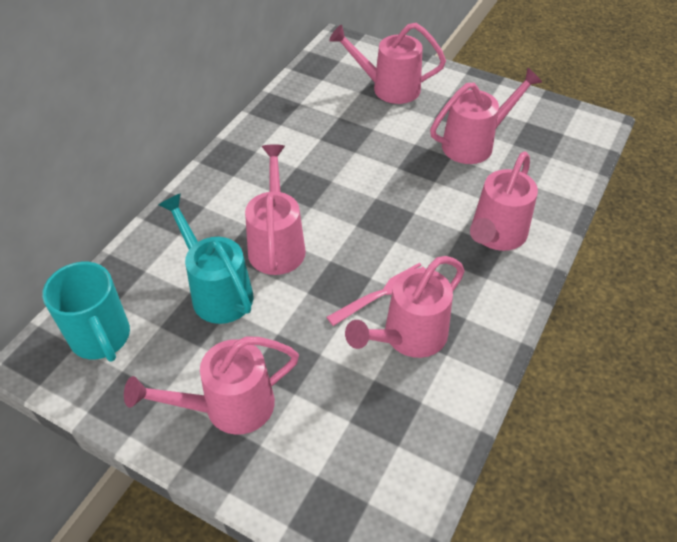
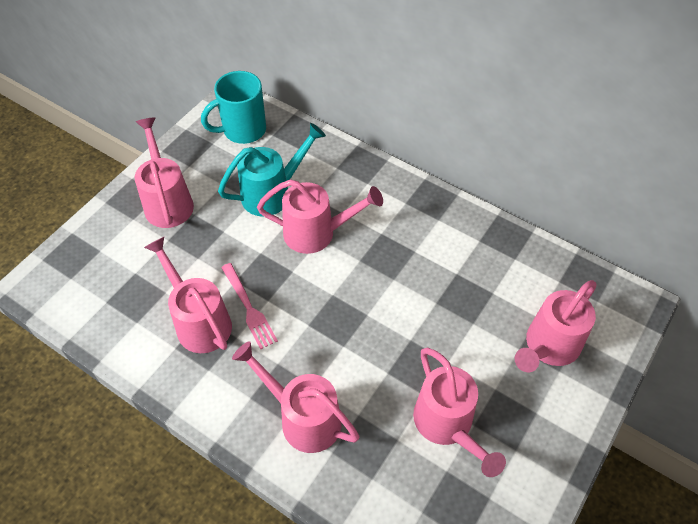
camera: 95 degrees right, 5 degrees up
(388, 88) = (548, 347): pink watering can -> pink watering can turned 150 degrees counterclockwise

